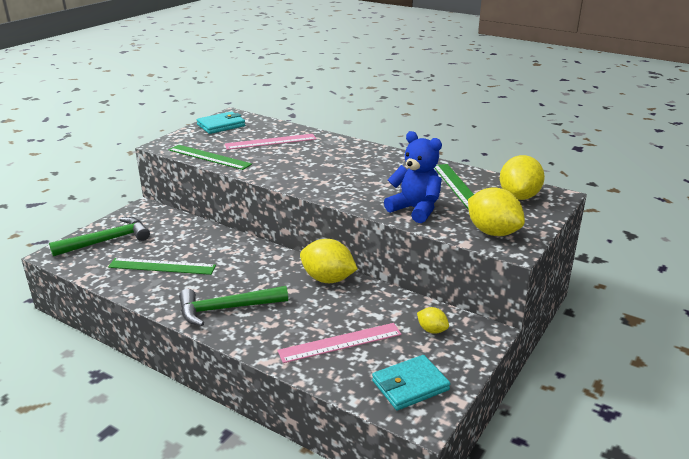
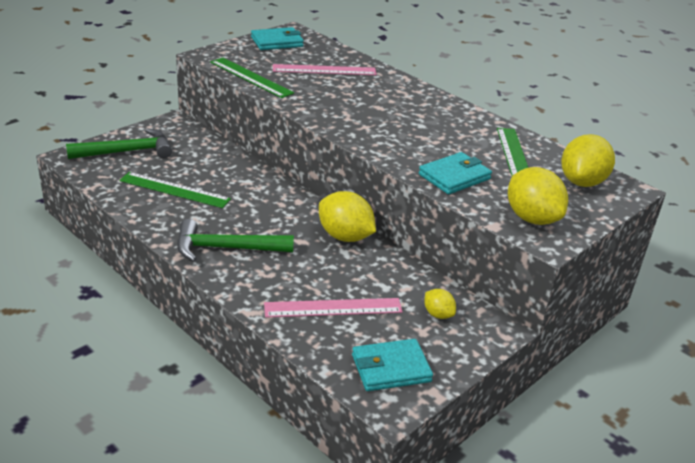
camera: 10 degrees right, 5 degrees up
(415, 209) = (454, 177): blue teddy bear -> turquoise wallet

